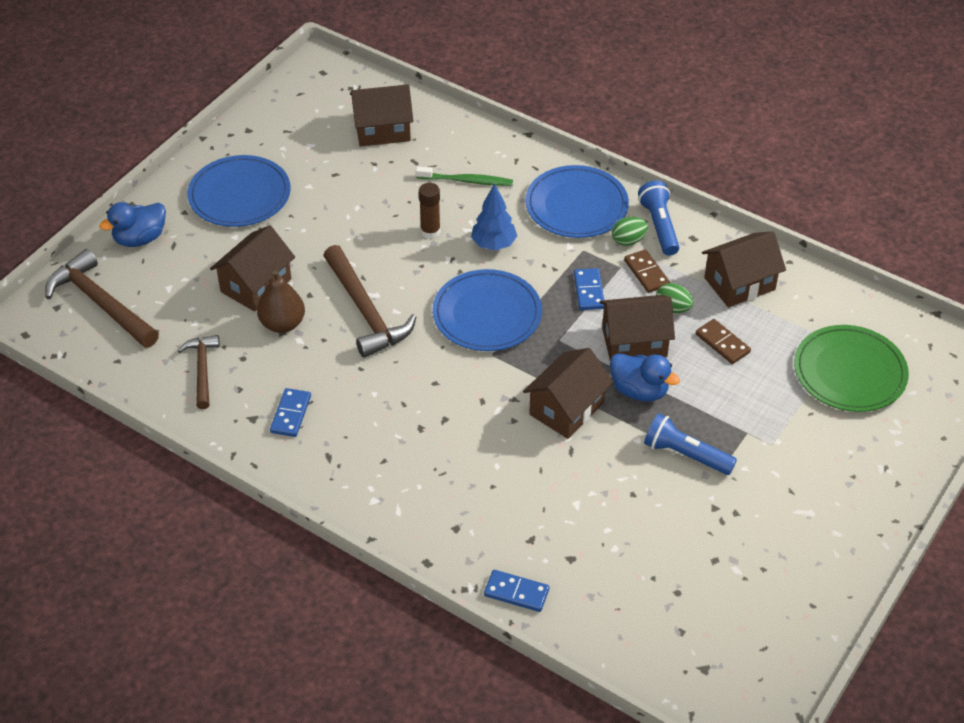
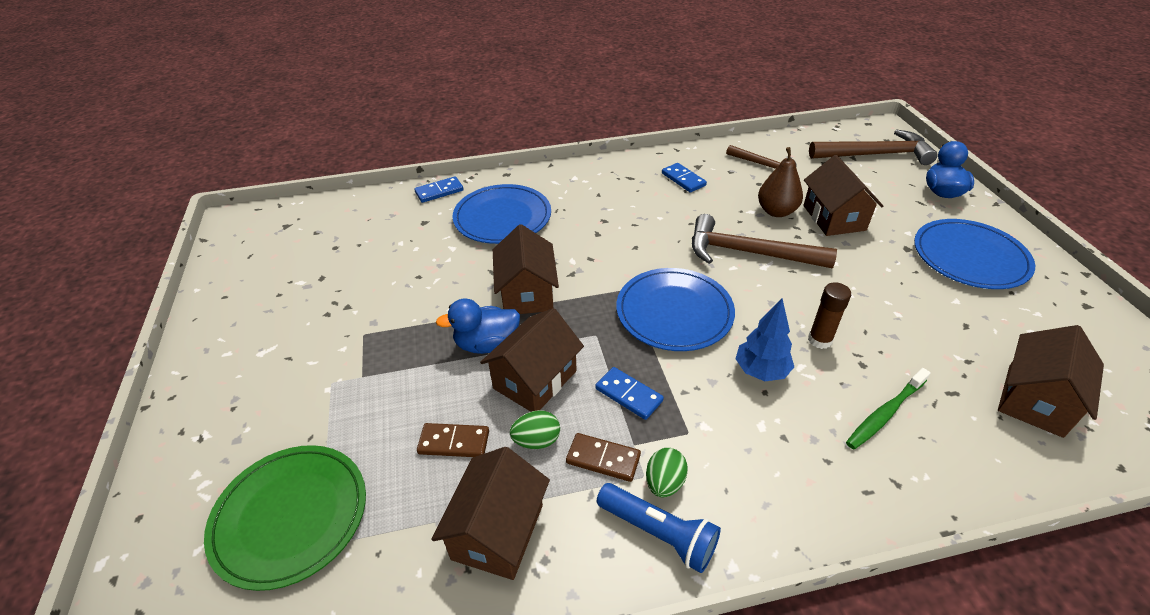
camera: 135 degrees right, 5 degrees down
(576, 205) = (764, 480): blue plate -> blue plate (502, 217)
(685, 454) = (402, 325): blue flashlight -> none

